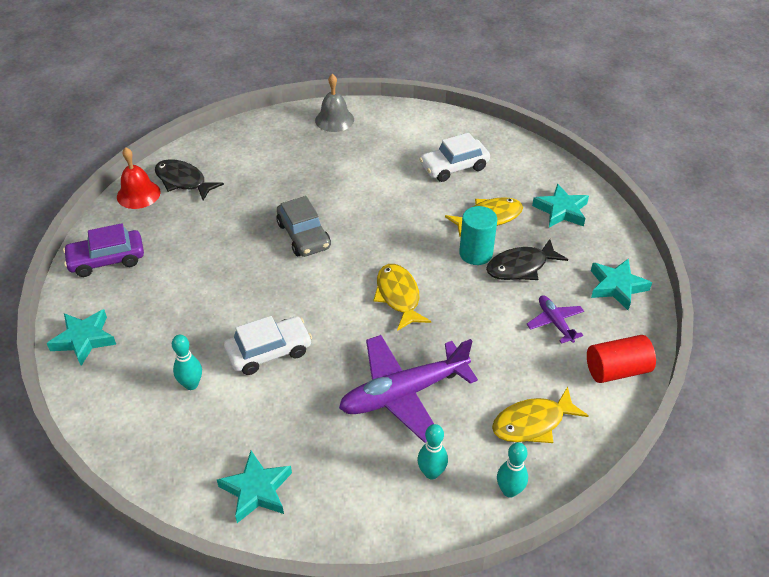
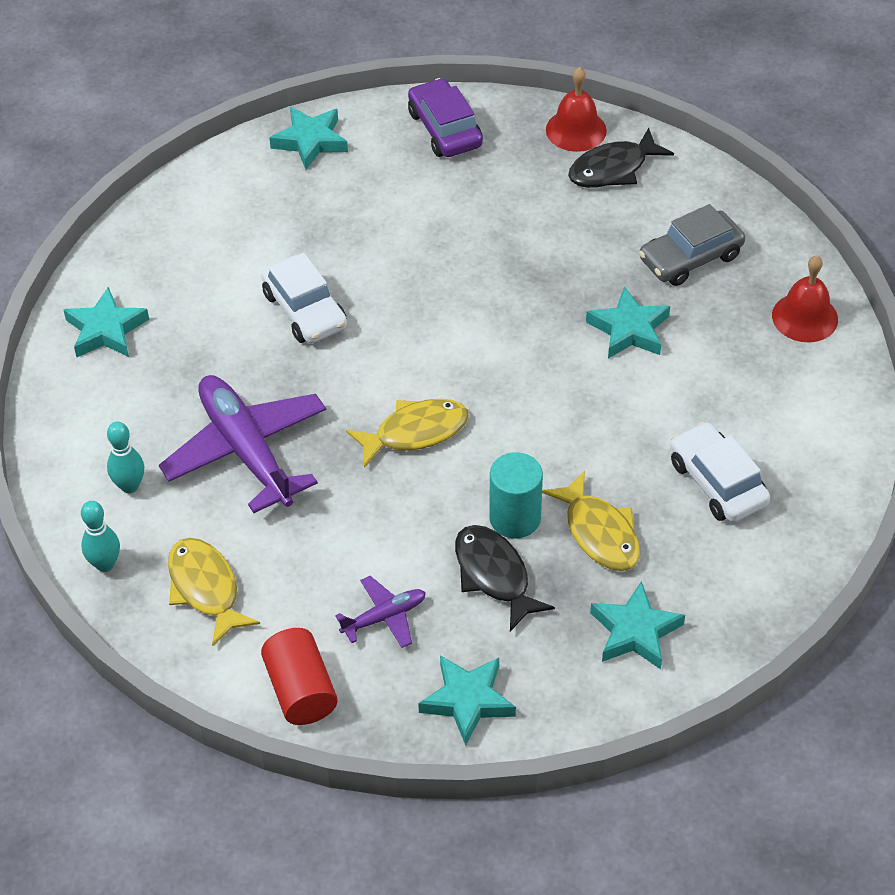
camera: 85 degrees right, 5 degrees up
(183, 181) = (613, 169): black fish -> black fish turned 150 degrees counterclockwise
(191, 384) = (249, 248): turquoise bowling pin -> none
(304, 235) = (521, 315): grey car -> grey car (690, 258)
(328, 189) = (629, 329): none -> turquoise star
(334, 120) = (805, 317): grey bell -> red bell

